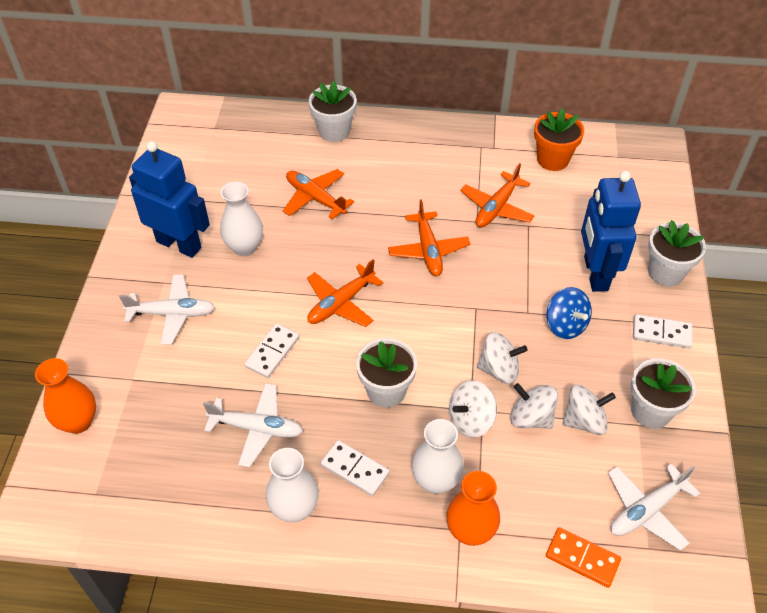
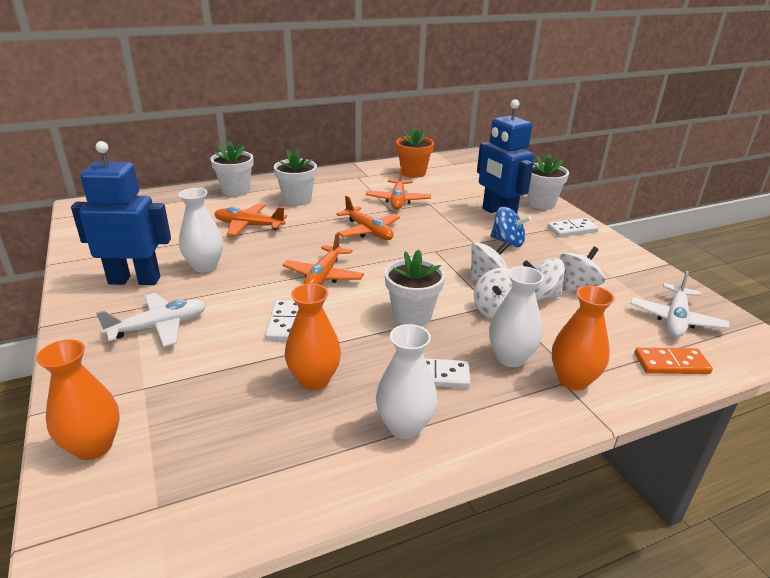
camera: 30 degrees left, 20 degrees down
(257, 428) = (314, 379): white plane -> orange vase
(651, 411) = (612, 267): white flower pot -> white flower pot (297, 200)

